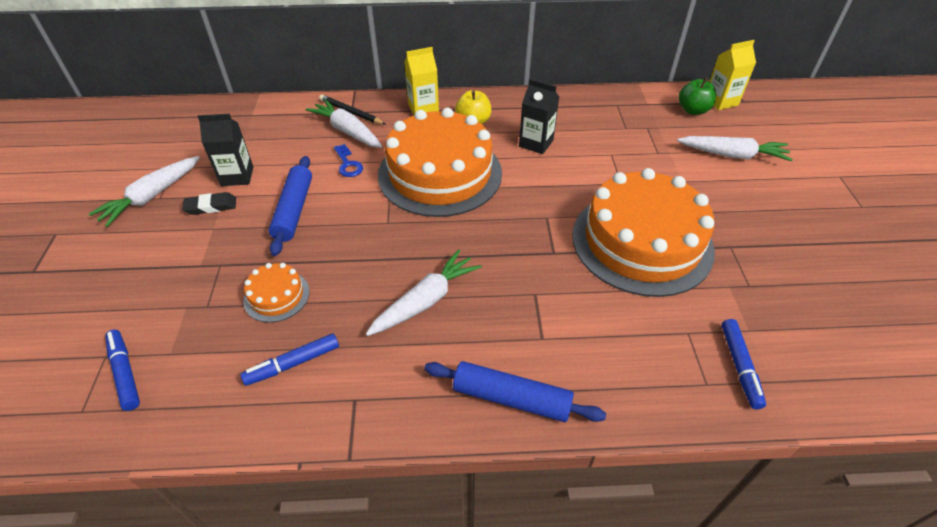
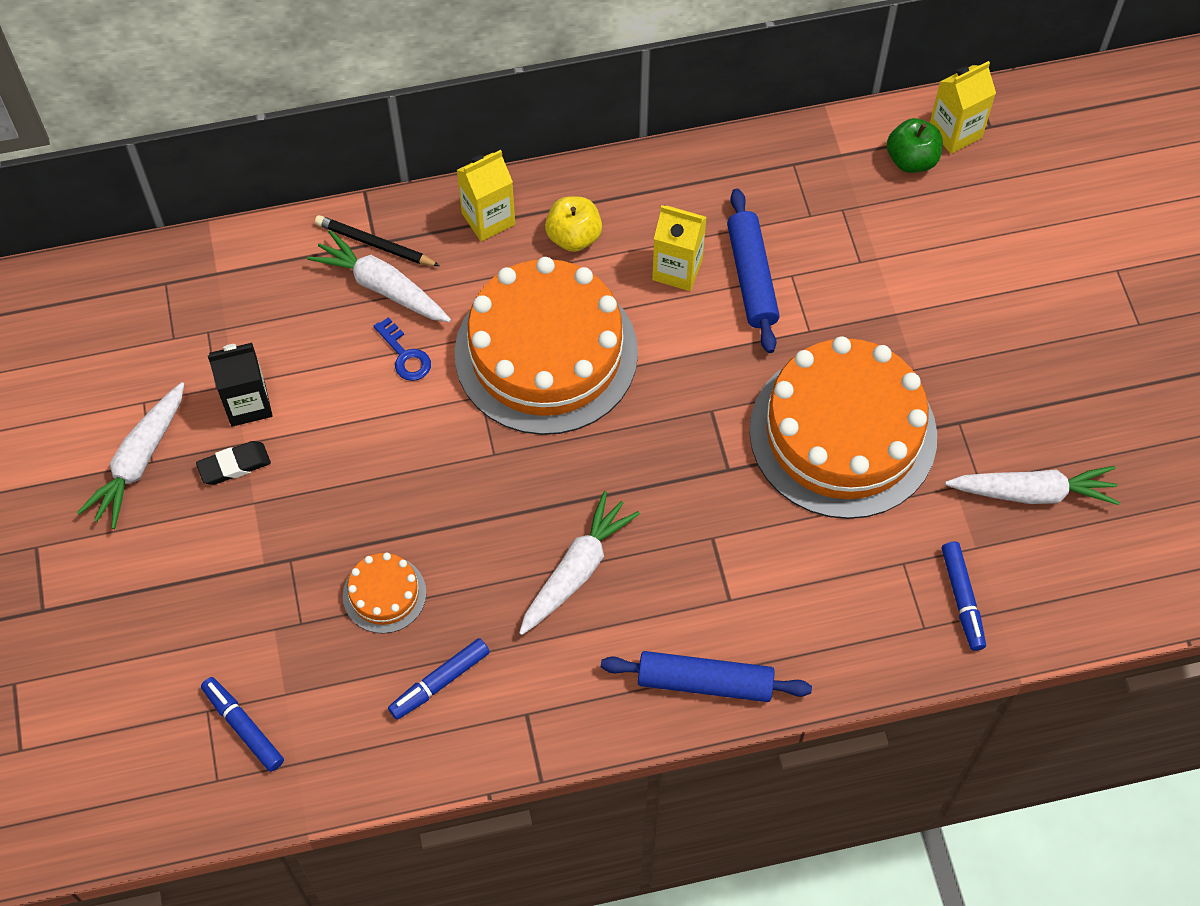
camera: 10 degrees left, 15 degrees up
(294, 210) = (356, 454): blue rolling pin -> blue rolling pin (751, 277)
(536, 143) = (677, 269): black carton -> yellow carton
(732, 155) = (968, 250): white carrot -> white carrot (1032, 492)

